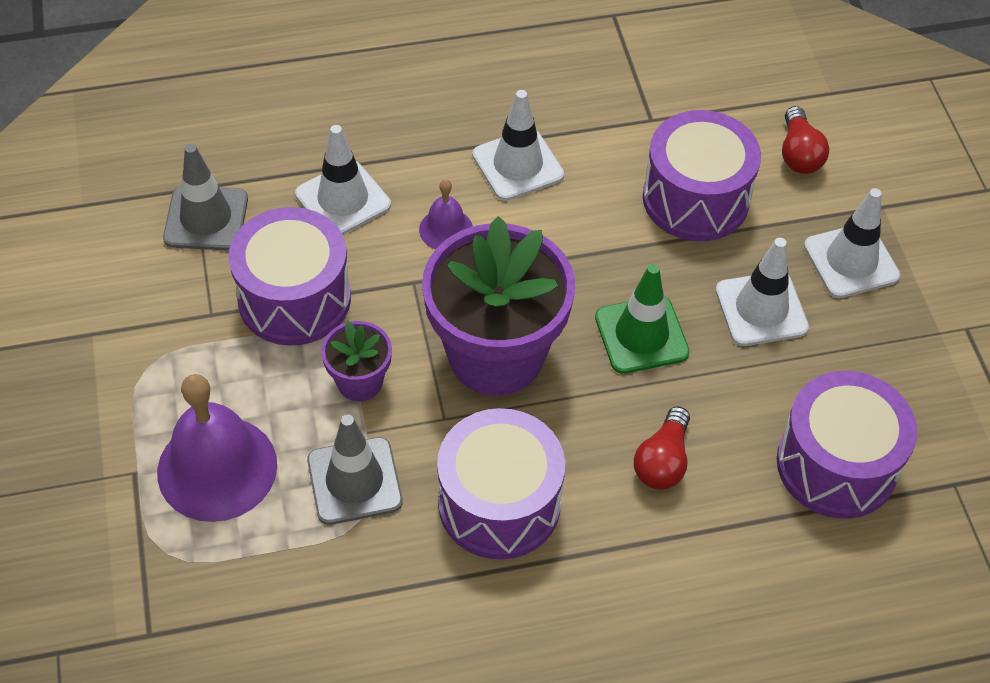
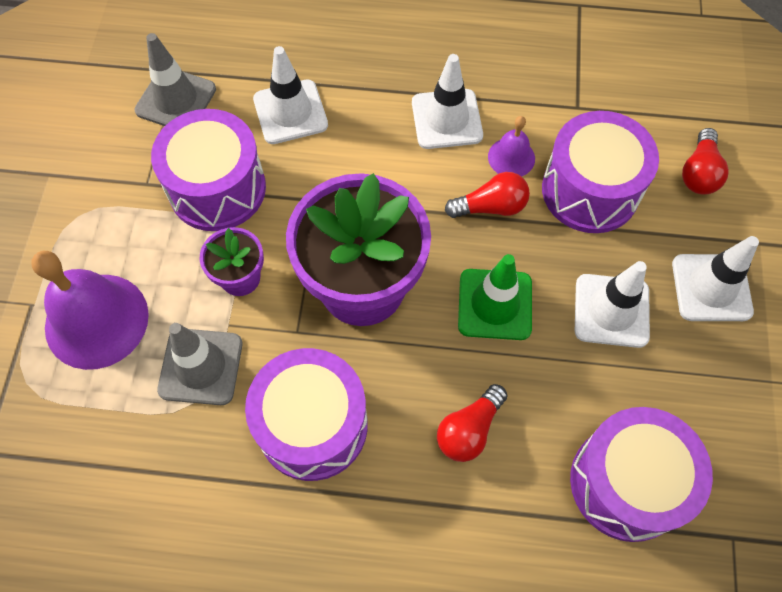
camera: 20 degrees right, 10 degrees up
(446, 229) = (364, 161): purple bell -> purple bell (511, 157)
(599, 241) = (490, 207): none -> red light bulb

